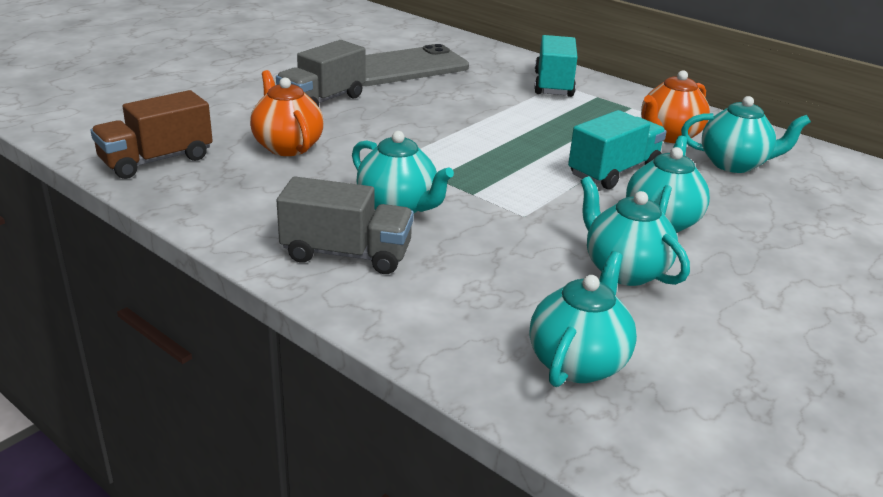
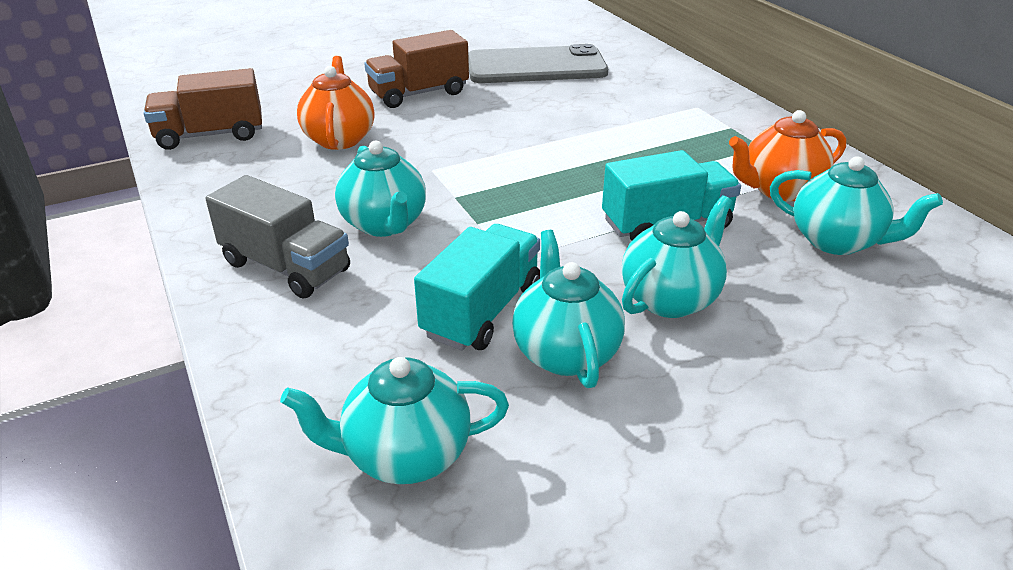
camera: 25 degrees right, 5 degrees up
(322, 100) = (419, 93): grey truck -> brown truck
(553, 84) = (689, 106): turquoise truck -> turquoise truck (482, 311)
(578, 362) = (405, 455): turquoise teapot -> turquoise teapot turned 150 degrees counterclockwise

